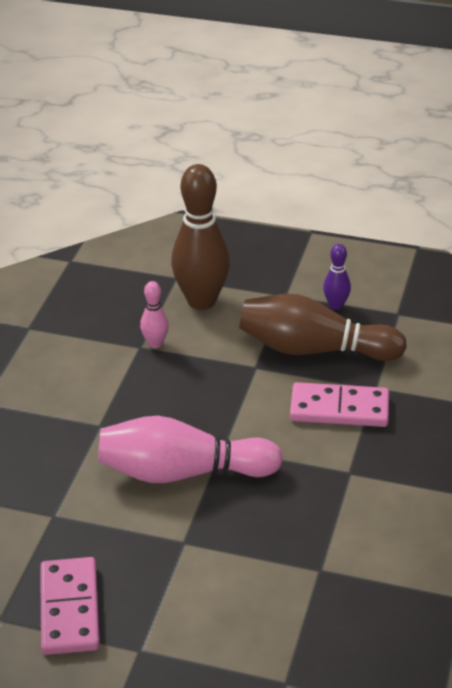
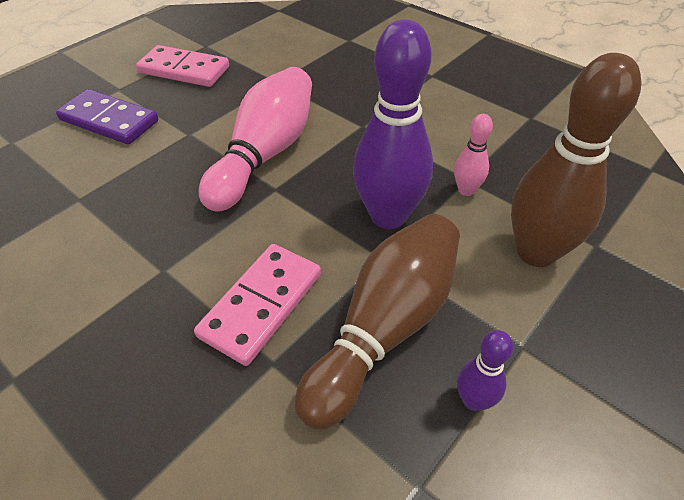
camera: 115 degrees right, 10 degrees up
(202, 619) = (109, 121): none -> purple domino
(212, 375) = (388, 216): none -> purple bowling pin

